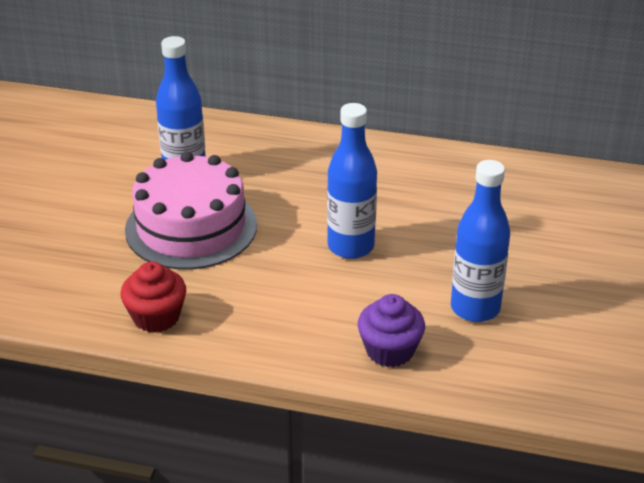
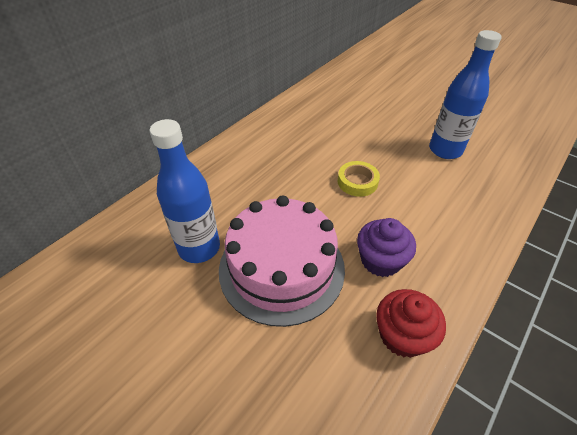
camera: 65 degrees left, 10 degrees up
(351, 246) = (357, 182): blue bottle -> yellow tape
(390, 350) = (480, 200): purple cupcake -> purple cupcake (380, 260)

